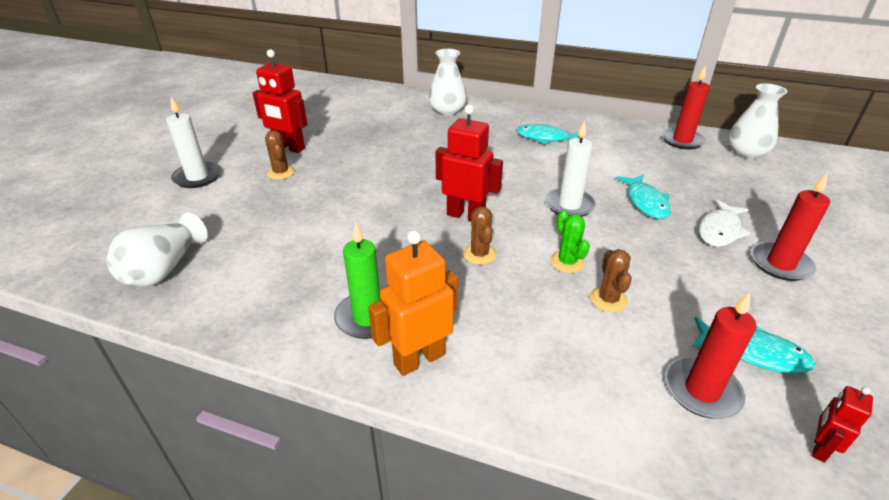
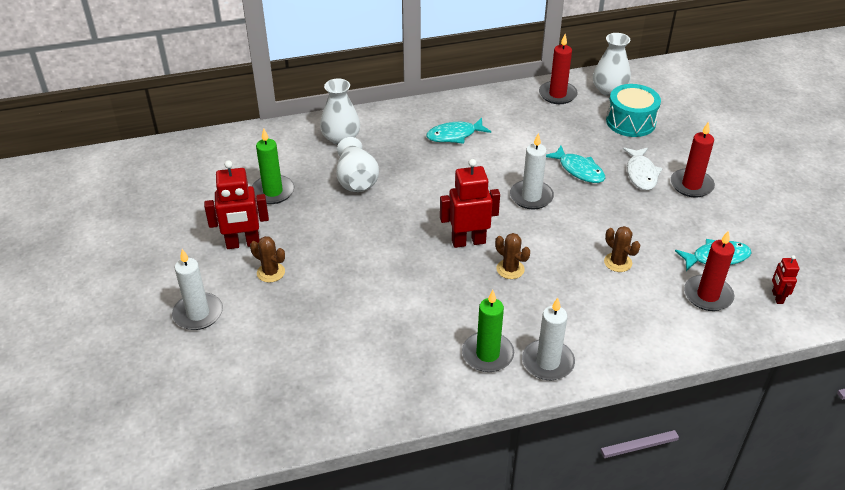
camera: 35 degrees left, 5 degrees up
(164, 269) = (294, 402): white vase -> white vase (356, 179)
(354, 126) = (273, 192): none -> green candle
(419, 359) = (548, 362): orange robot -> white candle
(567, 262) = (571, 247): green cactus -> none
(748, 184) = (630, 122): none -> turquoise drum

